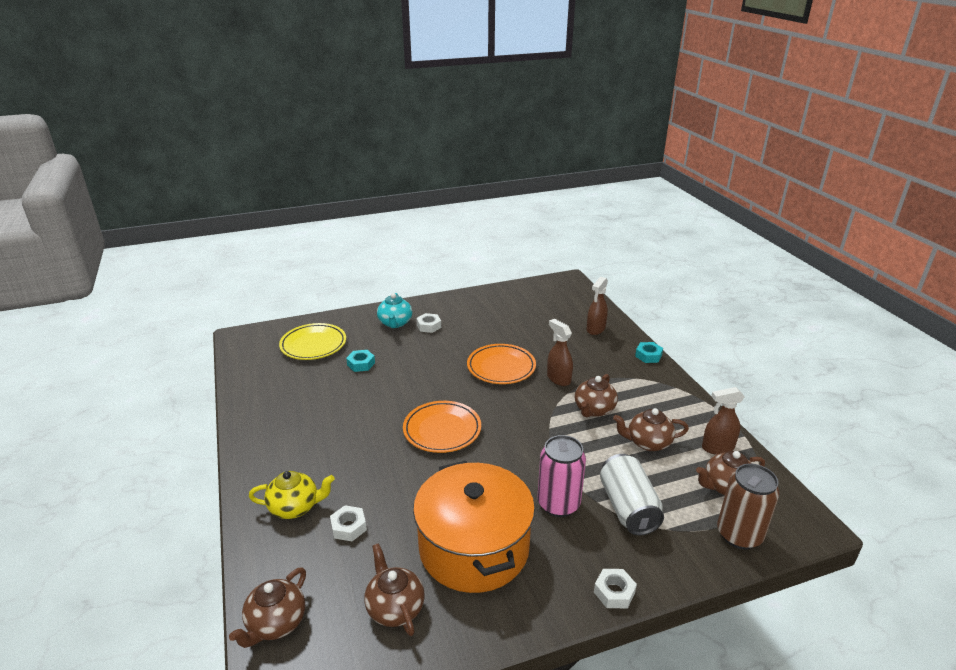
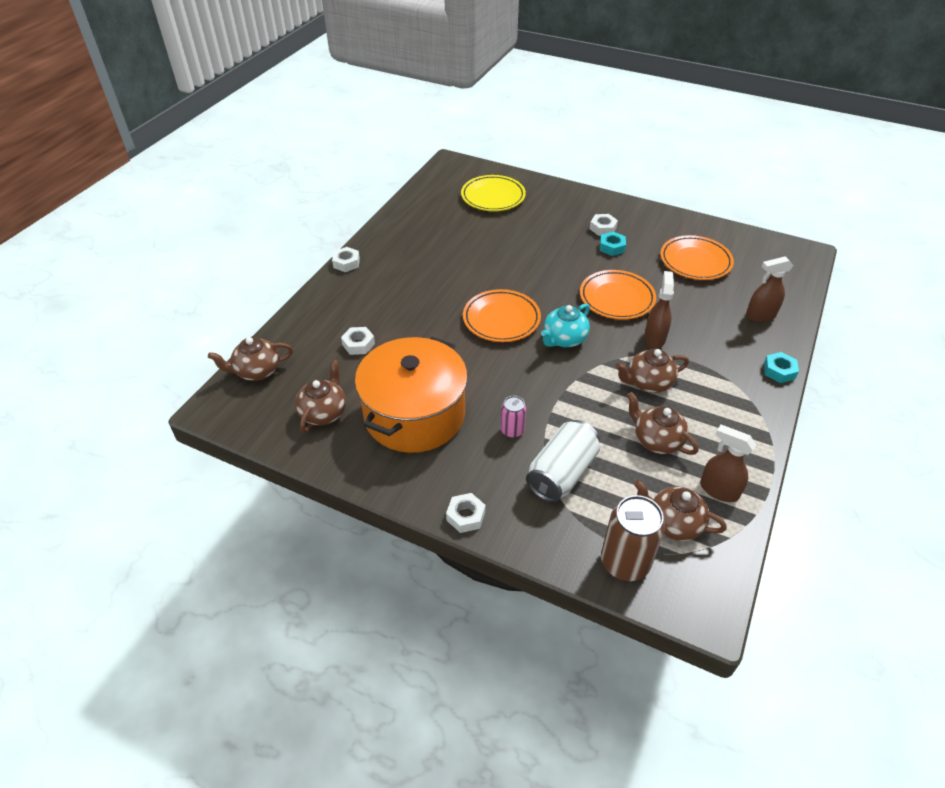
camera: 45 degrees right, 15 degrees up
(243, 467) = (346, 263): none -> white nut
(295, 507) = (344, 309): yellow teapot -> none
(361, 364) = (508, 231): turquoise nut -> turquoise nut (612, 247)
(395, 323) = (578, 211): turquoise teapot -> turquoise teapot (564, 339)
(516, 317) = (695, 261): none -> orange plate
(558, 504) = (512, 430): pink can -> pink can, size x0.55

